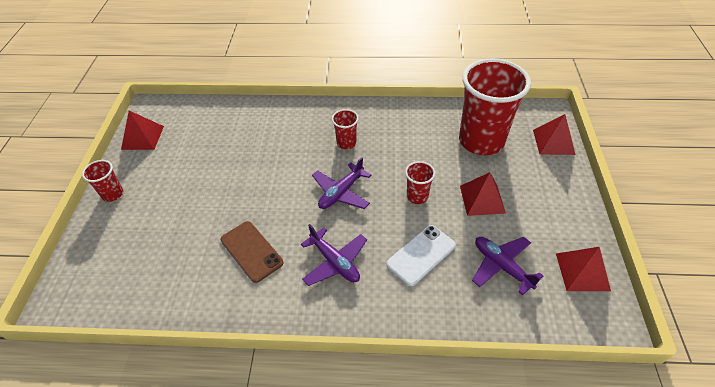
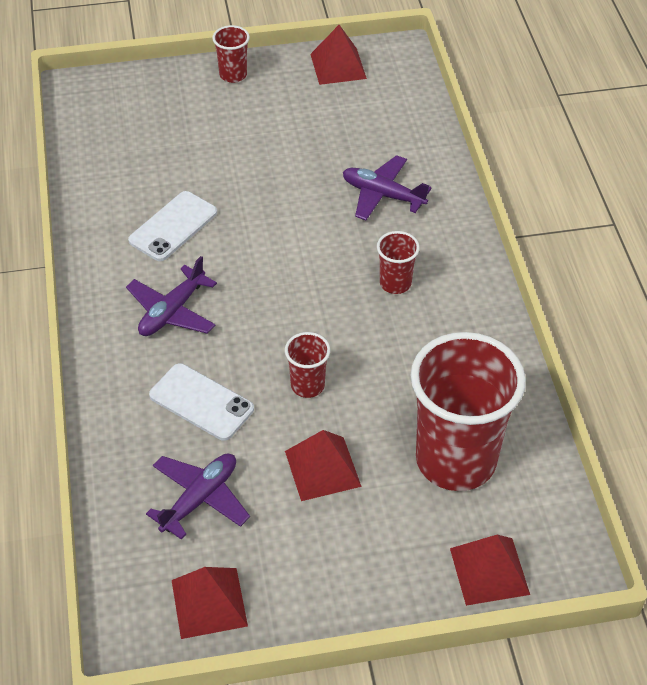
camera: 75 degrees right, 0 degrees up
(251, 251) = (173, 226): brown phone -> white phone
(341, 193) = (292, 296): purple plane -> purple plane (382, 195)

